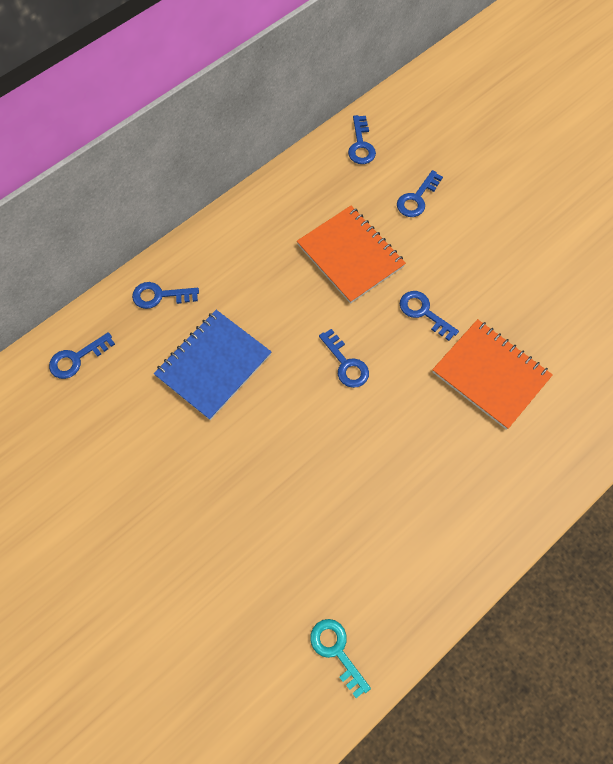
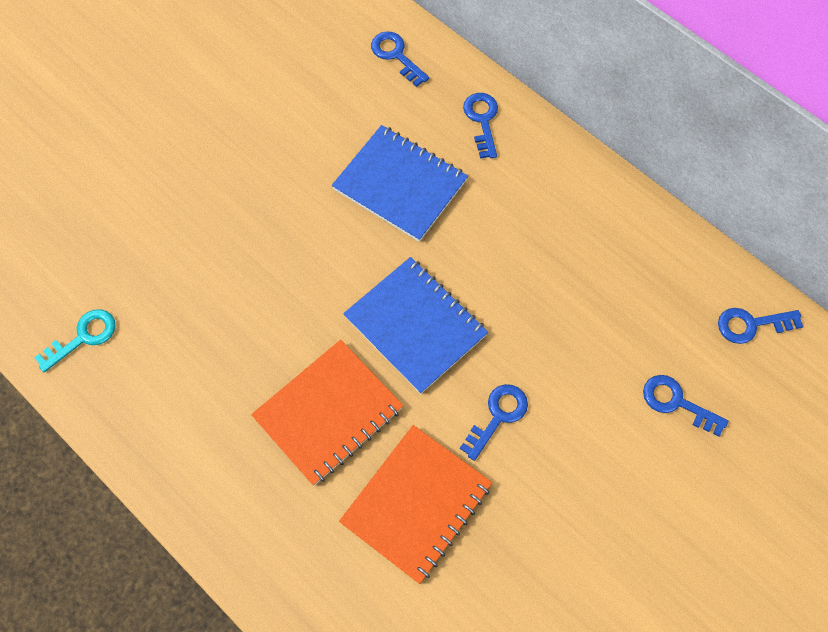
camera: 85 degrees right, 0 degrees up
(346, 363) = (415, 326): blue key -> blue notebook
(350, 255) = (570, 322): orange notebook -> orange notebook (328, 413)

